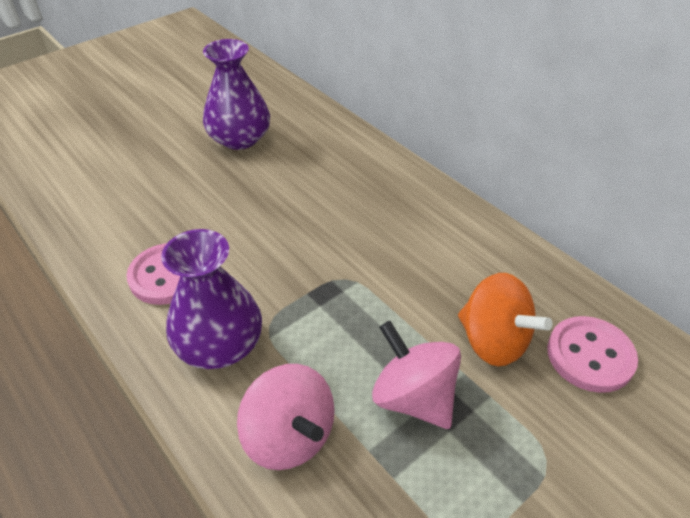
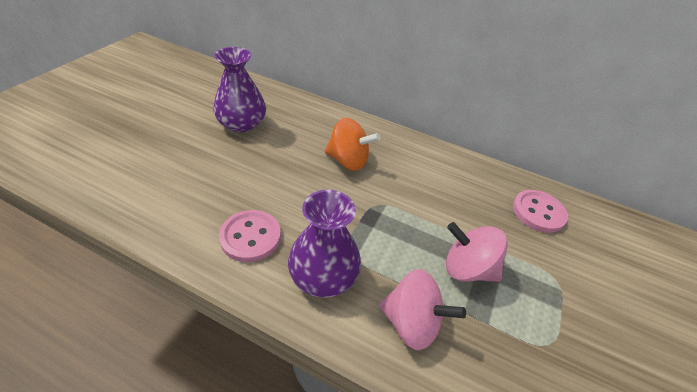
camera: 30 degrees left, 0 degrees up
(493, 341) = (486, 219): orange spinning top -> orange spinning top (348, 161)

